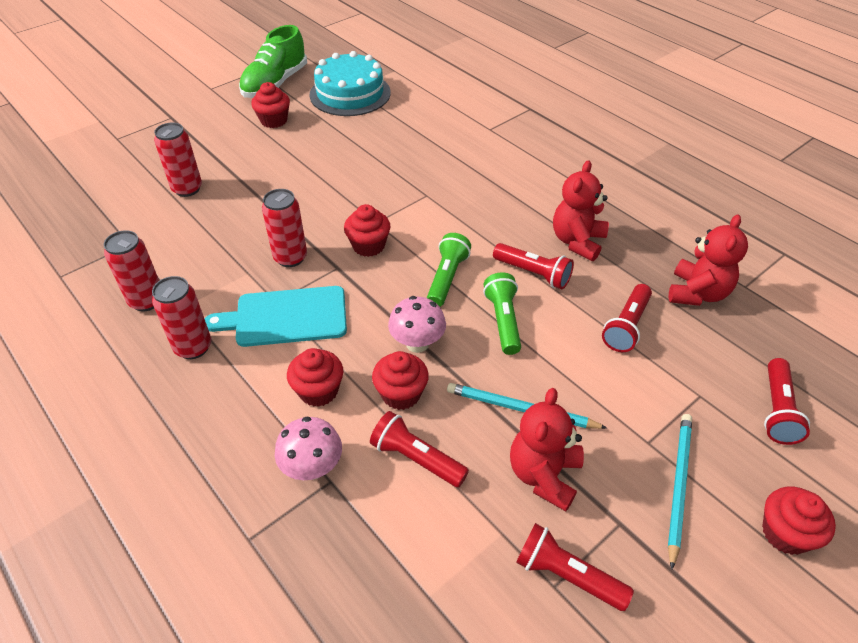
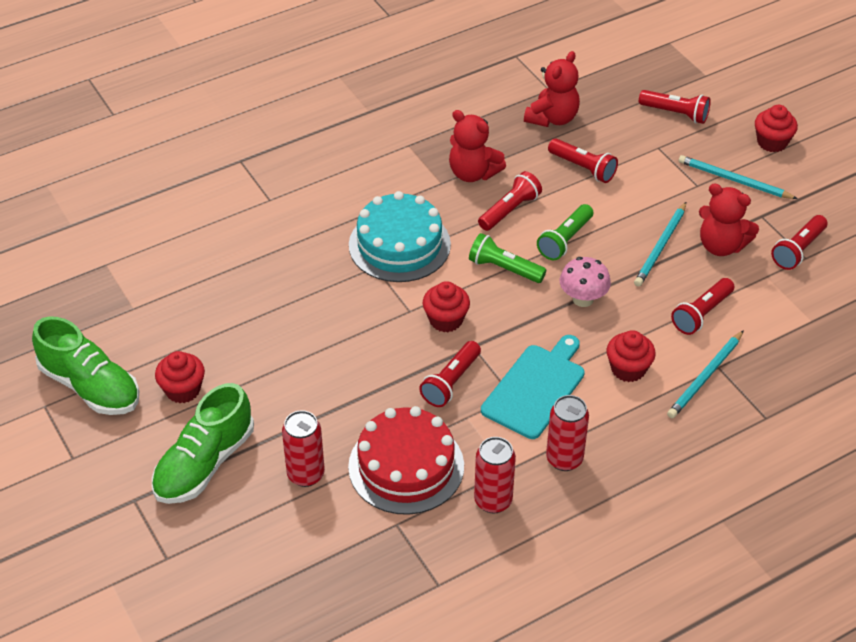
camera: 80 degrees left, 0 degrees up
(192, 242) = (406, 466): none -> red cake
(201, 141) = (204, 464): none -> green shoe
(286, 317) = (535, 388): turquoise cutting board -> turquoise cutting board turned 150 degrees counterclockwise
(290, 258) = (451, 382): red can -> red flashlight
(312, 467) = (705, 377): pink mushroom -> turquoise pencil
(350, 94) = (146, 312): turquoise cake -> turquoise cake (399, 245)
(401, 394) = (637, 316): red cupcake -> none
(503, 321) = (565, 240): green flashlight -> green flashlight turned 60 degrees counterclockwise
(697, 293) = (552, 118): red teddy bear -> red teddy bear turned 90 degrees clockwise

